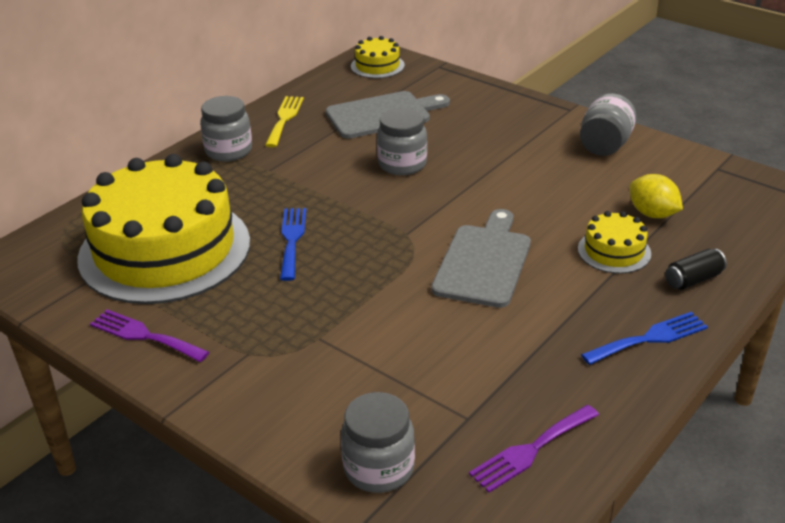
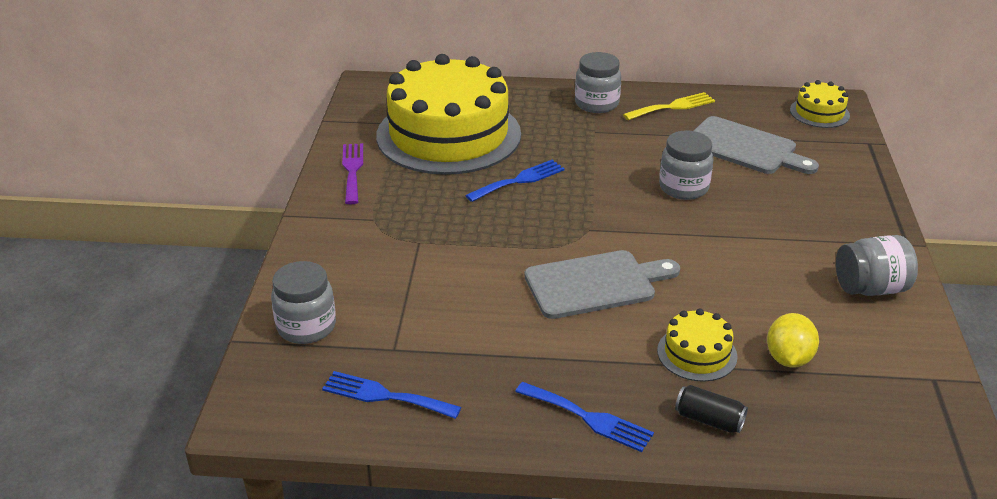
camera: 55 degrees right, 0 degrees up
(531, 450) = (385, 396): purple fork -> blue fork

